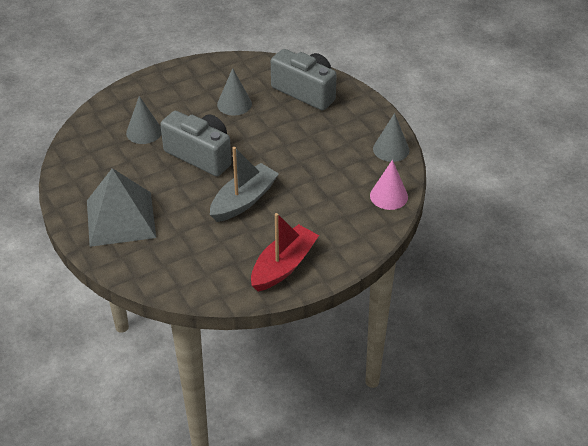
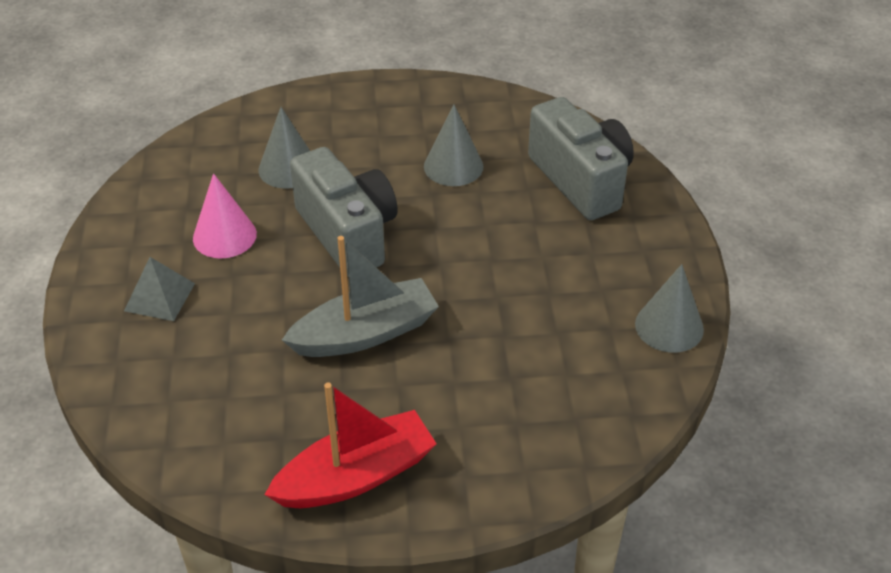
camera: 25 degrees right, 0 degrees up
(120, 218) = (159, 297): grey pyramid -> grey pyramid, size x0.48
(389, 196) = (616, 412): pink cone -> pink cone (224, 236)

